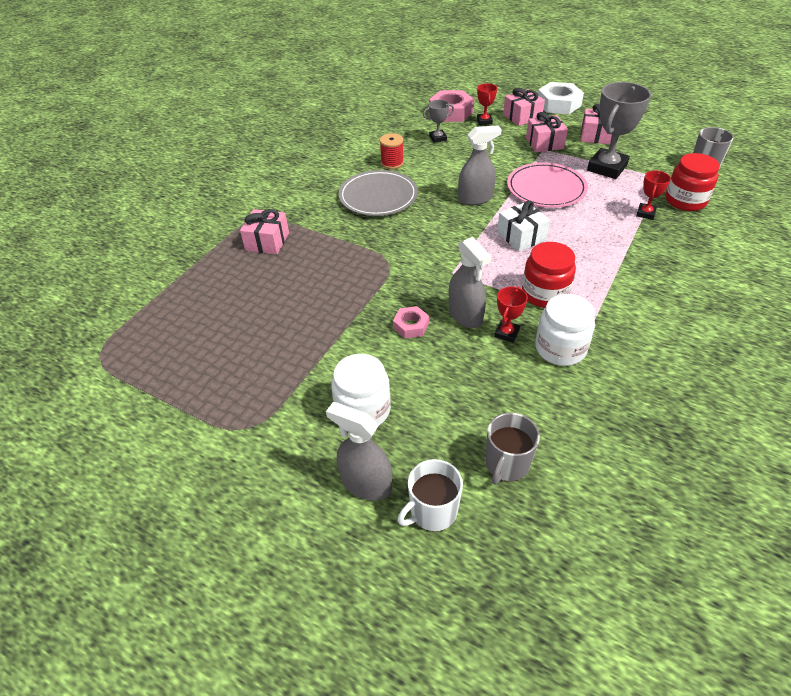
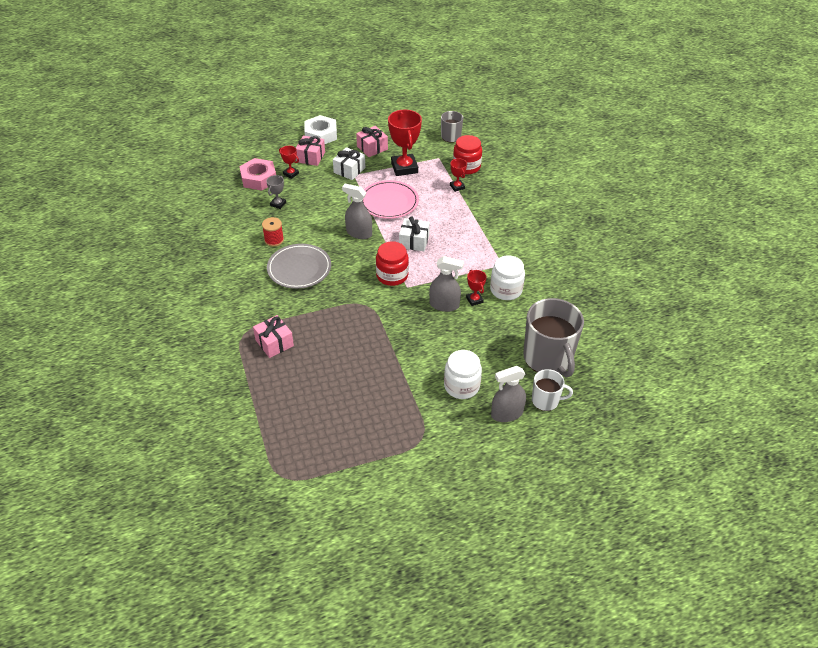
camera: 50 degrees left, 0 degrees up
(411, 326) = (426, 330): pink nut -> none
(432, 511) = (546, 400): white mug -> white mug turned 90 degrees counterclockwise
(475, 198) = (359, 233): grey spray bottle -> grey spray bottle turned 90 degrees counterclockwise
(506, 464) = (548, 358): grey mug -> grey mug, size x1.89
(544, 143) = (349, 170): pink gift -> white gift
(545, 294) = (465, 266): red jar -> red jar (392, 275)
(607, 168) = (404, 168): grey trophy -> red trophy

